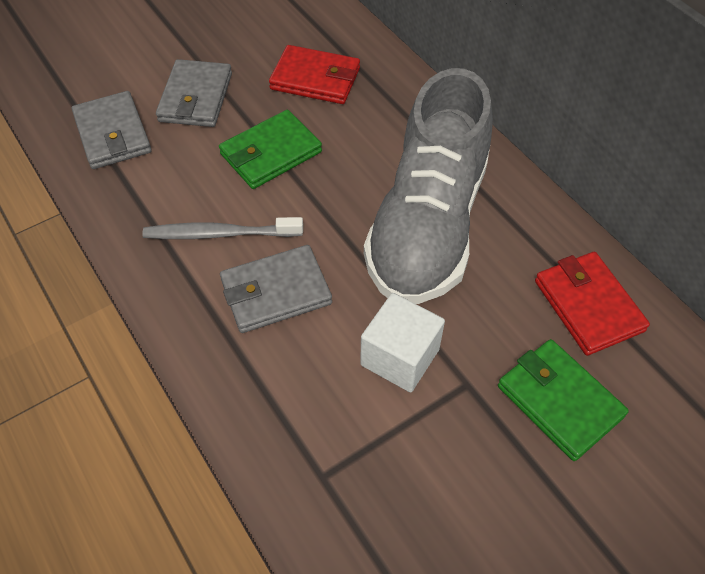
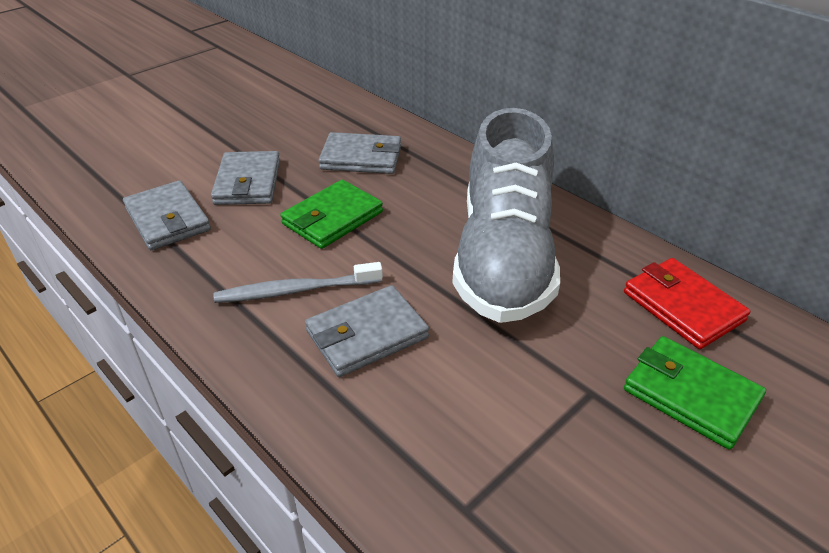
camera: 10 degrees left, 15 degrees down
(315, 79) = (361, 158): red wallet -> grey wallet
(400, 357) = (514, 377): white cube -> none

